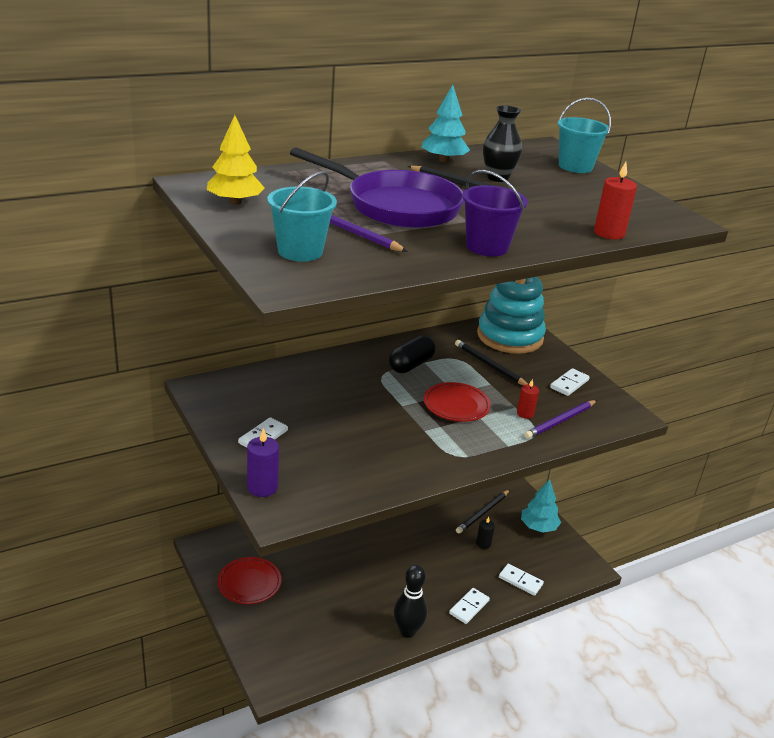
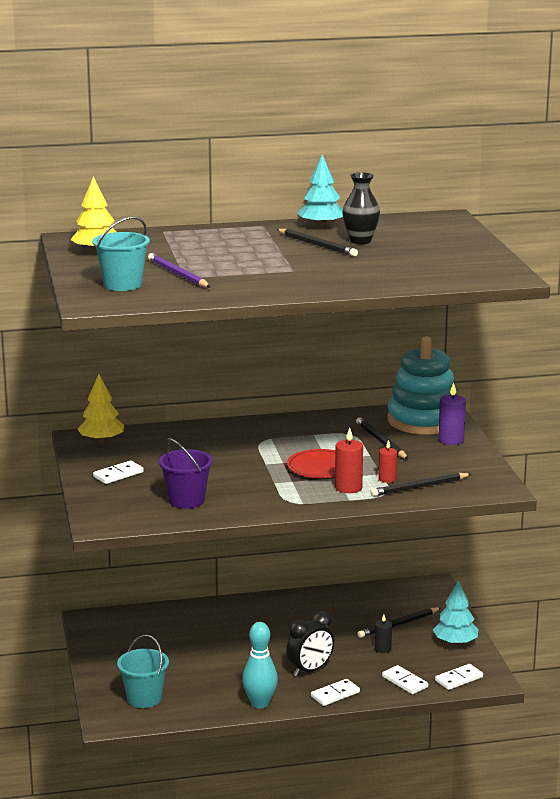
camera: 20 degrees right, 10 degrees down
(223, 390) = (101, 441): none -> yellow tree
(249, 583) = (120, 650): red plate -> none
(262, 487) = (97, 506): purple candle -> purple candle (451, 440)
(396, 206) = (237, 258): purple pan -> none
(407, 631) = (260, 703): black bowling pin -> turquoise bowling pin
(411, 365) = (297, 435): black capsule -> none
(433, 580) = (310, 670): none -> black clock
(487, 247) = (289, 288): purple bucket -> purple bucket (186, 500)
(560, 421) = (419, 487): purple pencil -> black pencil
(569, 384) = (455, 461): white domino -> white domino (459, 679)
(575, 166) = (454, 234): turquoise bucket -> turquoise bucket (144, 698)
(609, 233) = (419, 284): red candle -> red candle (348, 488)

